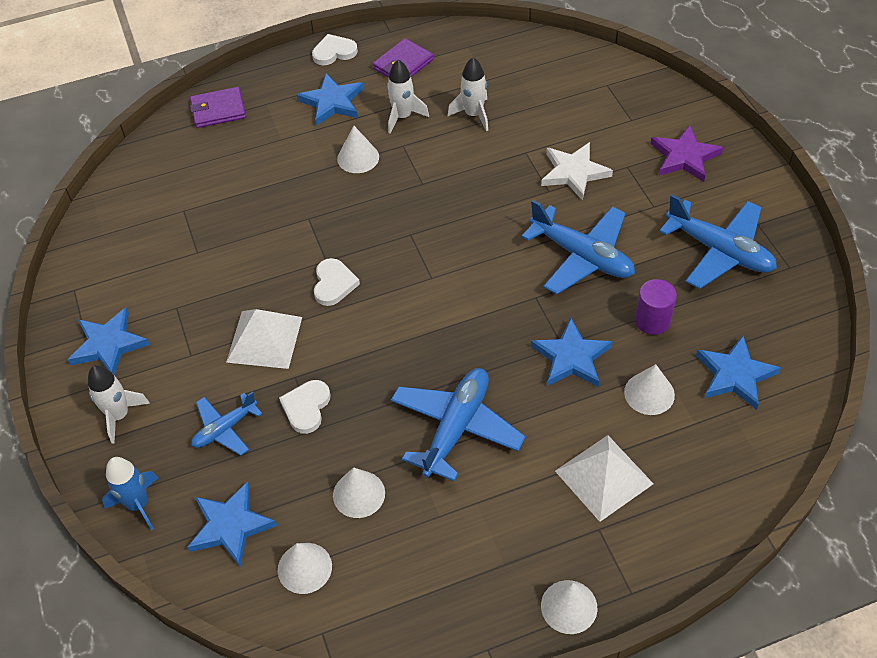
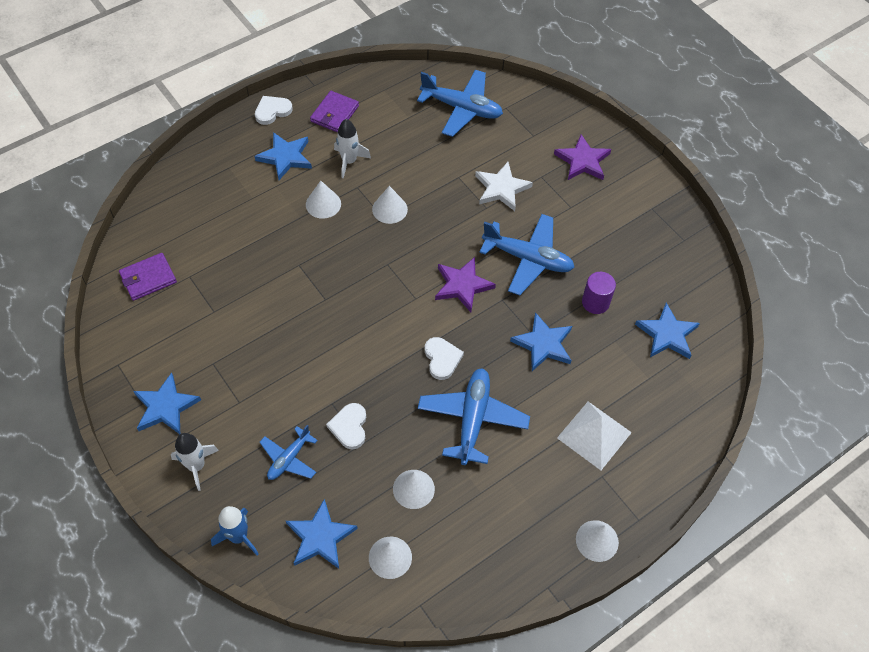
camera: 20 degrees left, 5 degrees up
(218, 110) = (189, 180): purple wallet -> purple wallet (148, 278)
(264, 339) = (296, 376): white pyramid -> none
(334, 284) = (338, 318): white heart -> white heart (442, 359)
(473, 115) = (407, 150): white rocket -> none
(492, 273) = (462, 286): none -> purple star
(649, 393) = (609, 361): white cone -> white cone (389, 209)
(719, 251) = (629, 236): blue plane -> blue plane (462, 108)

